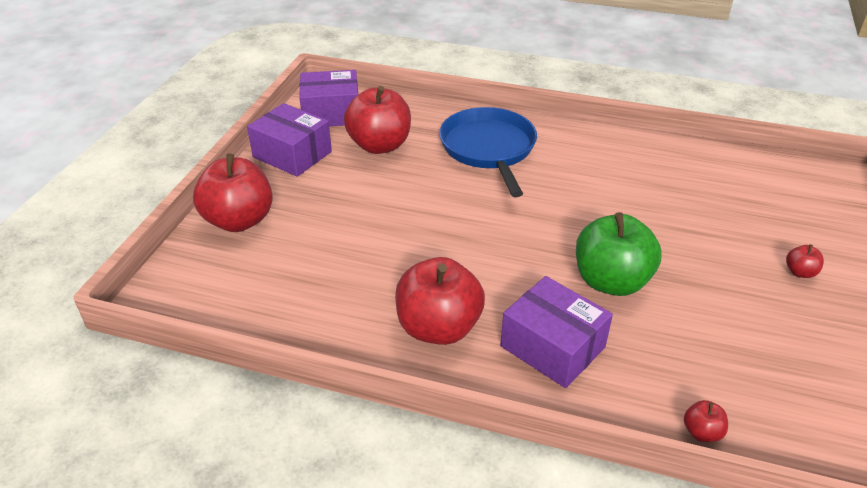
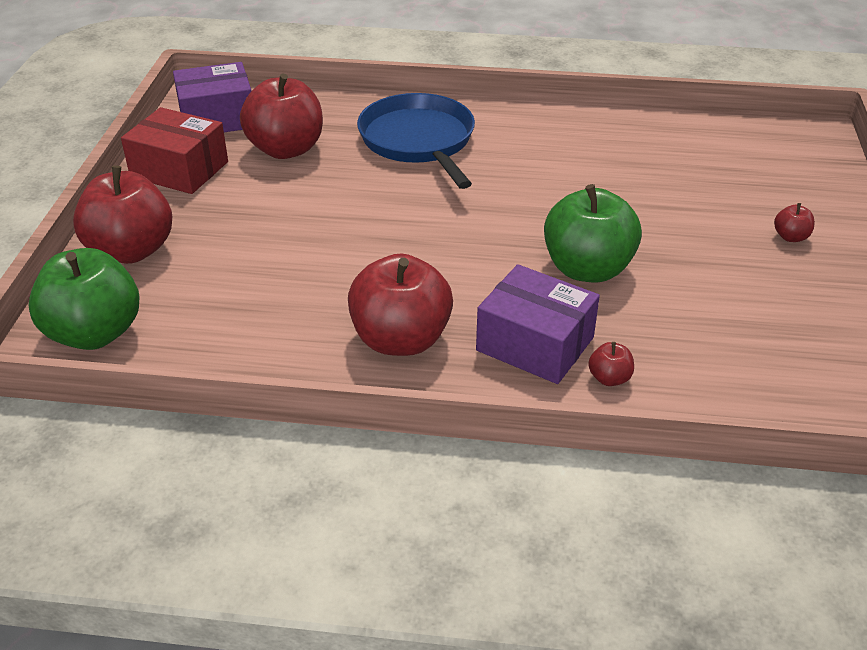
camera: 10 degrees left, 0 degrees up
(194, 290) = (95, 333): none -> green apple
(292, 154) = (179, 169): purple box -> red box
(702, 432) = (712, 409): red apple -> red apple (609, 378)

